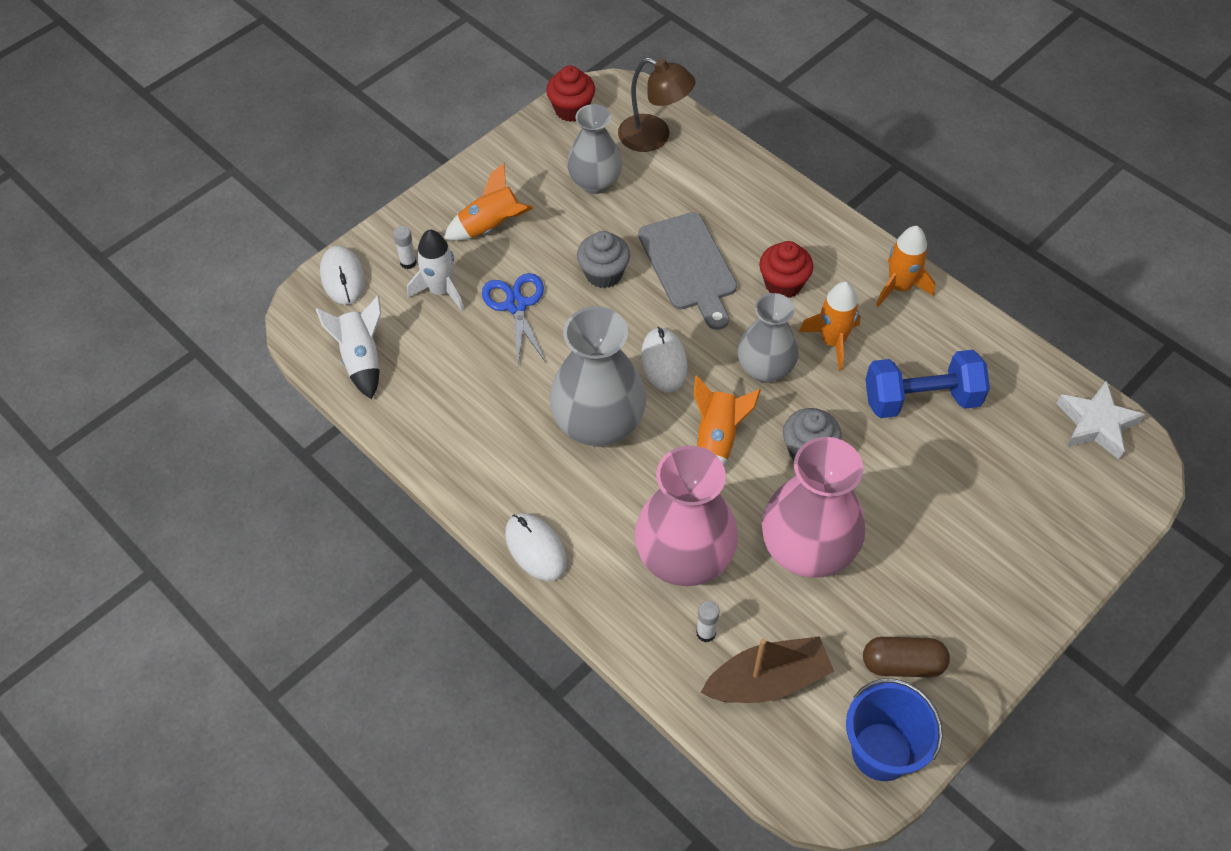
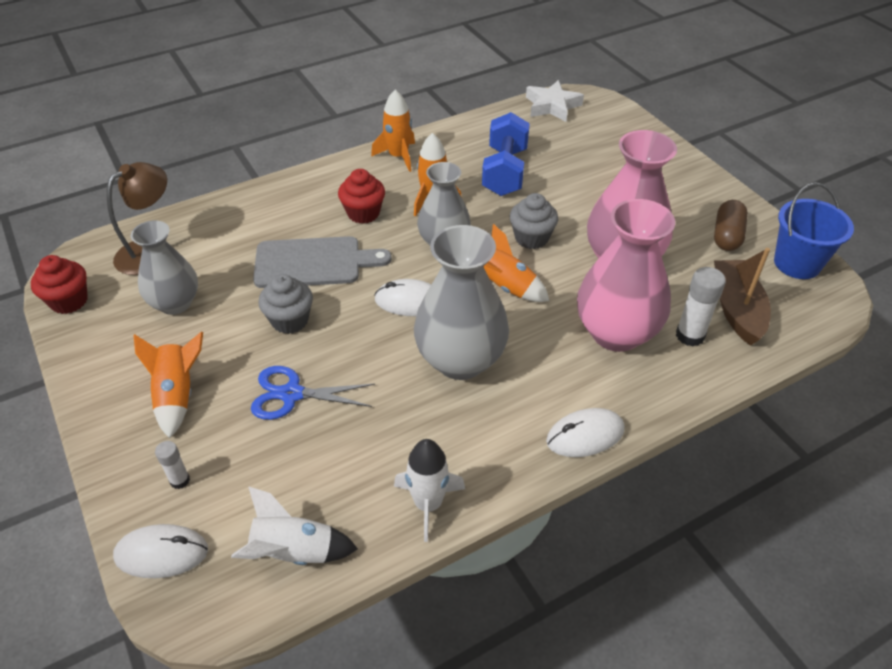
camera: 75 degrees left, 10 degrees down
(441, 290) = (237, 456): white rocket -> white rocket (428, 504)
(706, 633) = (690, 335): white glue stick -> white glue stick, size x1.69

